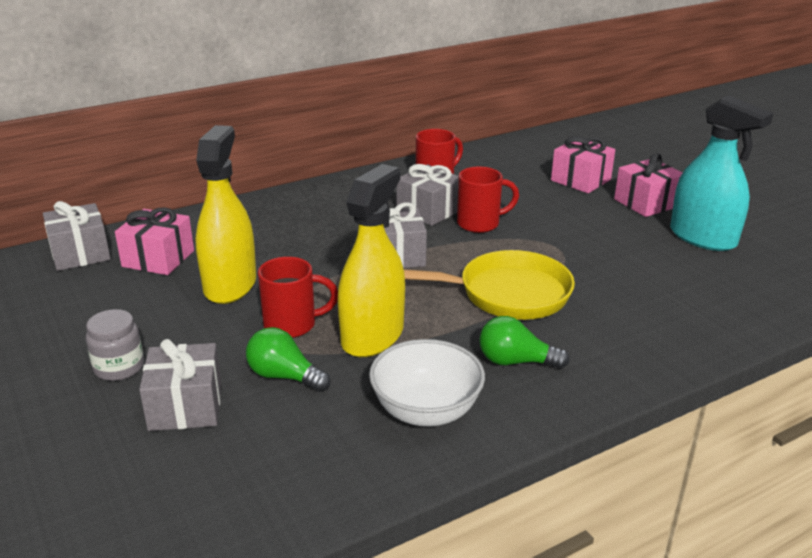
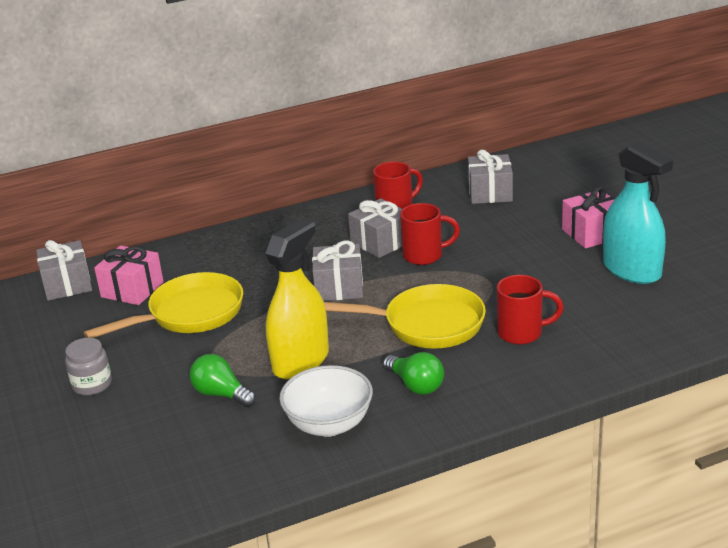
camera: 10 degrees right, 0 degrees up
(185, 406) = (140, 416): grey gift -> grey gift (490, 193)
(230, 285) = (189, 314): yellow spray bottle -> yellow pan
(292, 325) = (236, 351): red mug -> red mug (522, 333)
(515, 361) = (415, 385): green light bulb -> green light bulb turned 150 degrees counterclockwise
(580, 180) = (537, 209): pink gift -> none

